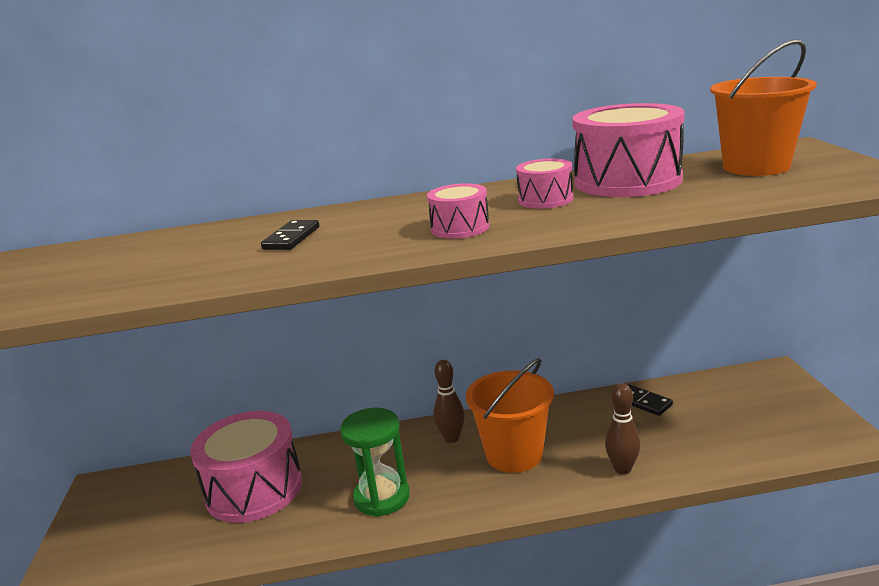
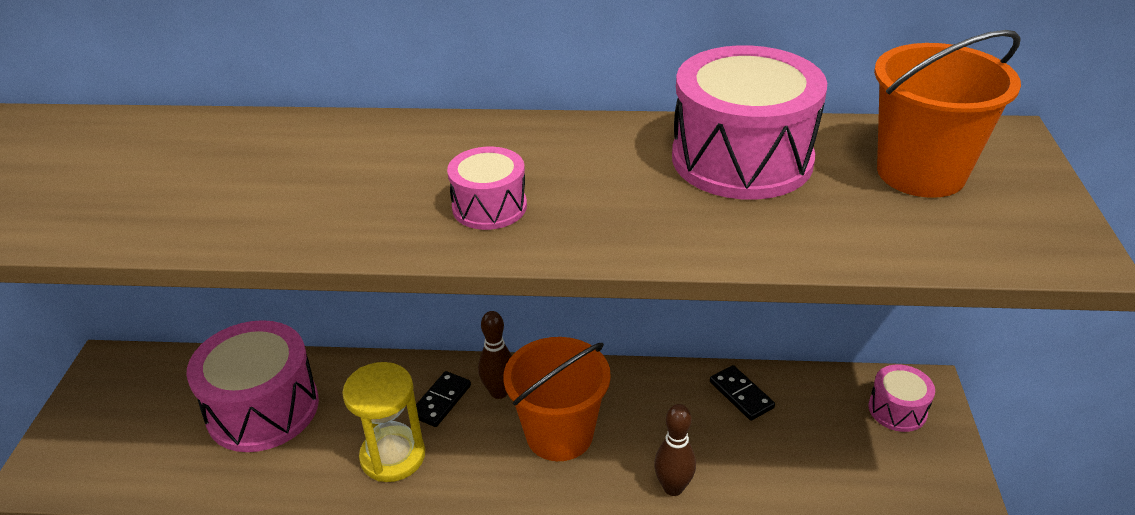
camera: 10 degrees right, 15 degrees up
(291, 238) = (294, 171): black domino -> black domino (441, 401)
(382, 497) = (393, 456): green hourglass -> yellow hourglass
(545, 199) = (620, 173): pink drum -> pink drum (897, 410)

